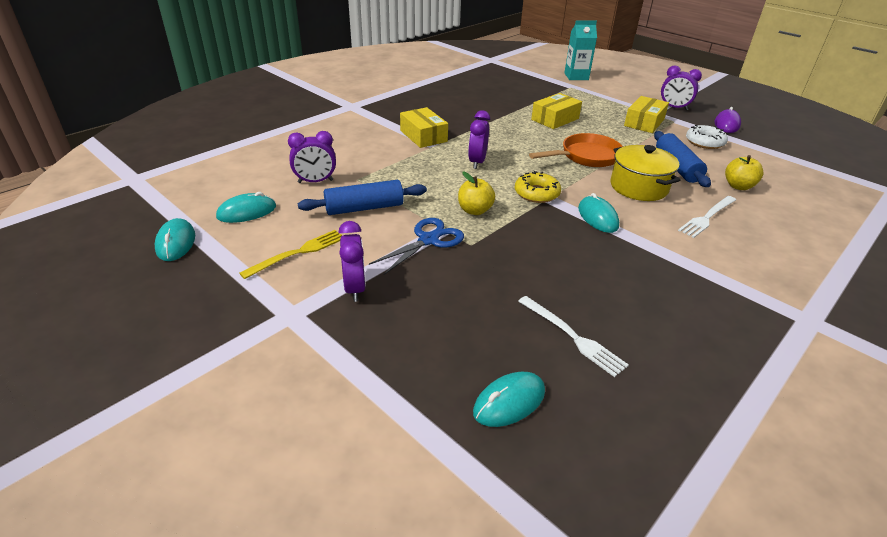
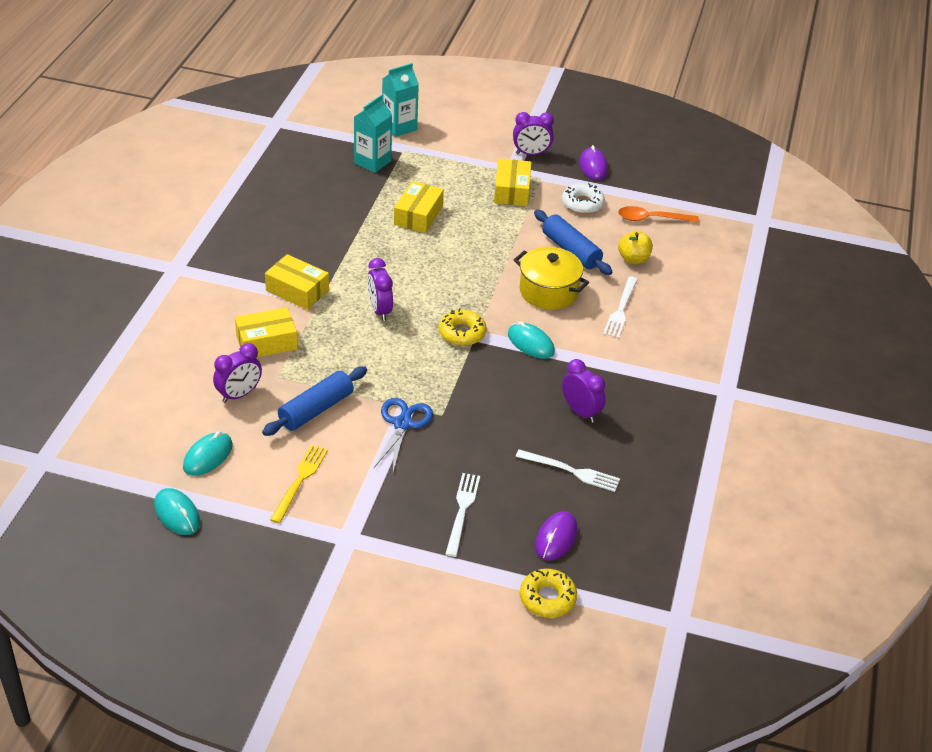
camera: 30 degrees left, 5 degrees up
(355, 288) = (379, 495): purple clock -> purple clock (580, 412)
(370, 157) = (266, 342): none -> yellow box
(423, 332) = (462, 511): none -> white fork
(449, 473) = (547, 598): none -> yellow donut
(475, 210) = (419, 375): yellow apple -> none
(509, 402) = (556, 538): turquoise mouse -> purple mouse
(542, 88) = (372, 162): none -> turquoise carton
(586, 157) = (480, 265): orange pan -> none
(769, 165) = (651, 219): none -> orange spoon

